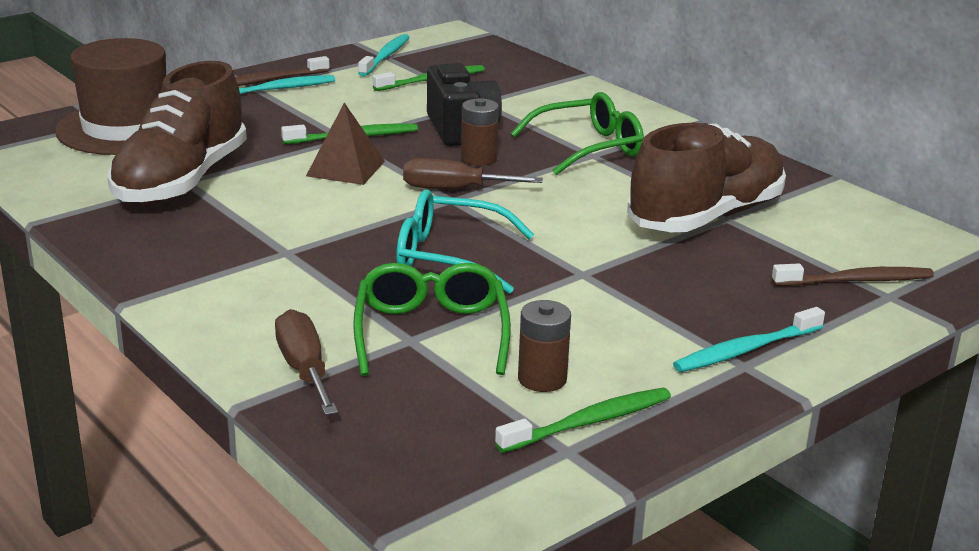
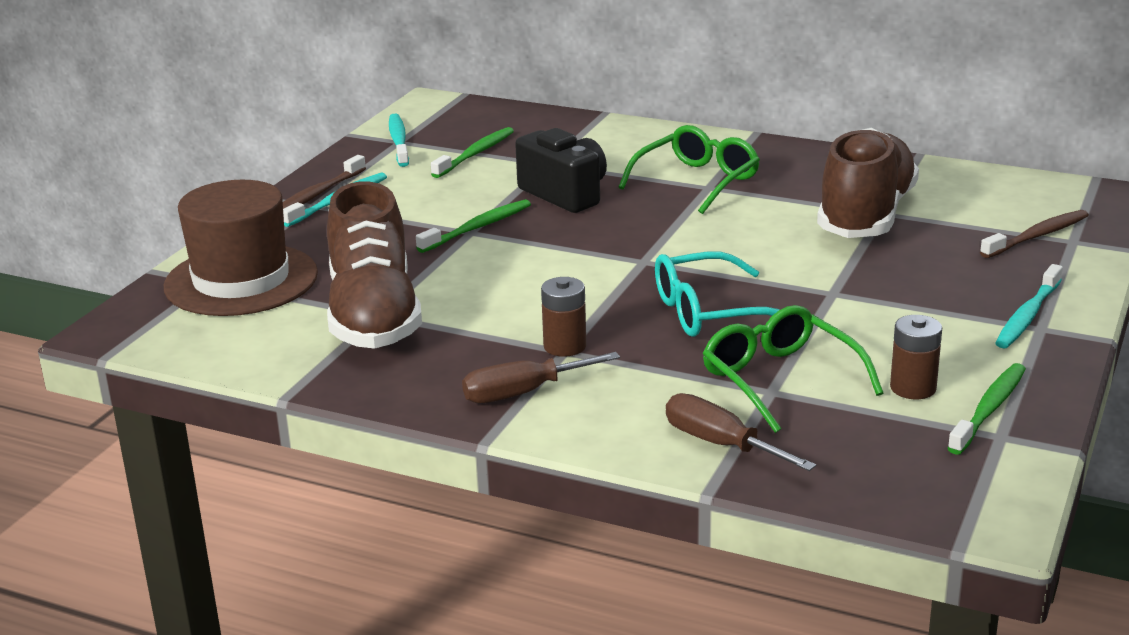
camera: 25 degrees left, 0 degrees up
(346, 168) = (511, 259): brown pyramid -> none
(454, 189) = (634, 251): brown screwdriver -> brown screwdriver (523, 393)
(478, 158) = (617, 217): brown battery -> brown battery (565, 346)

